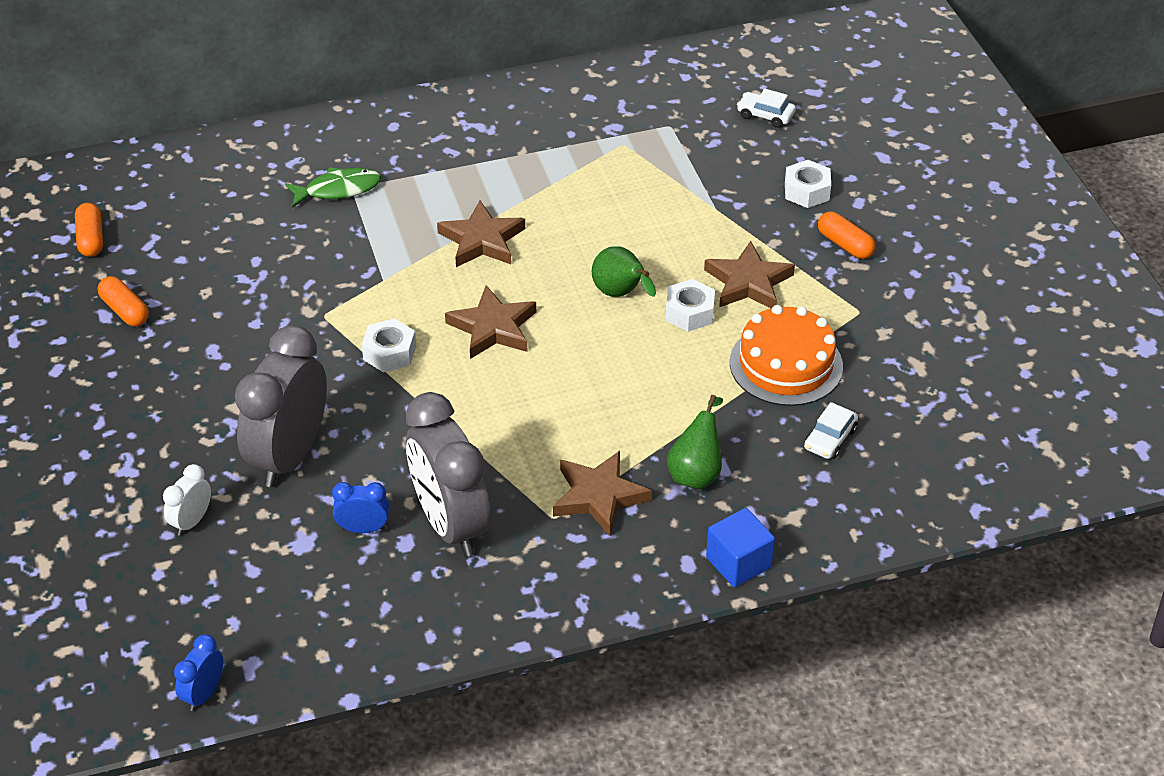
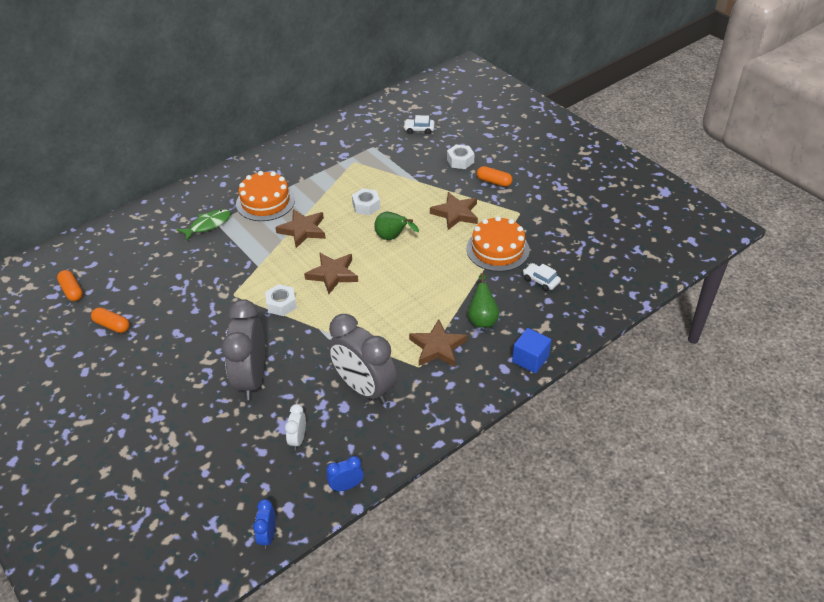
camera: 20 degrees left, 0 degrees up
(192, 521) = (211, 435): white clock -> white clock (298, 439)
(363, 529) = (315, 406): blue clock -> blue clock (346, 486)
(446, 175) = (265, 201): none -> orange cake
(689, 312) = (434, 237): white nut -> white nut (366, 206)
(830, 439) = (541, 280): white car -> white car turned 120 degrees clockwise

